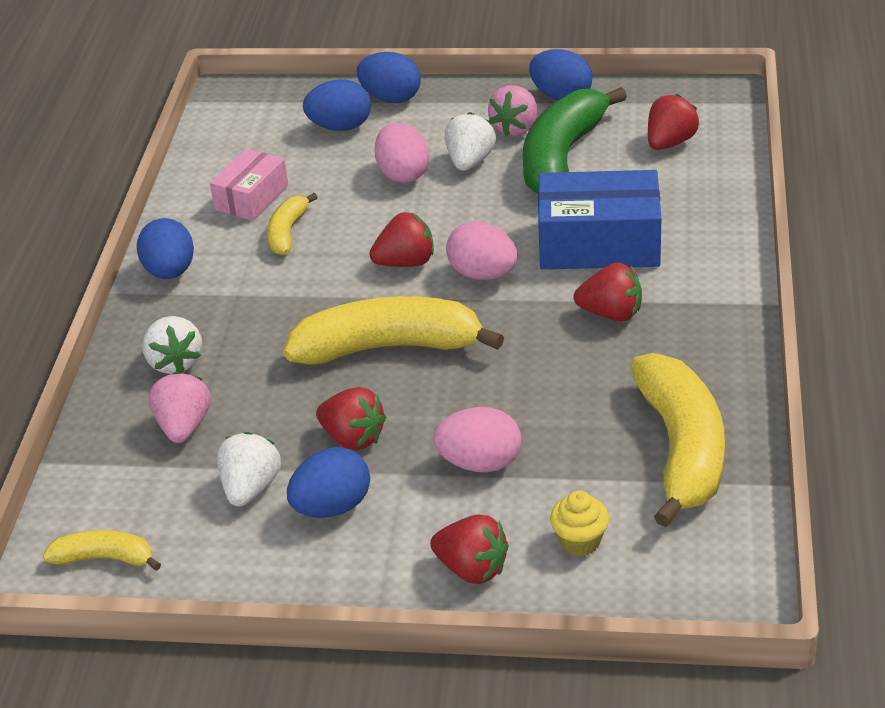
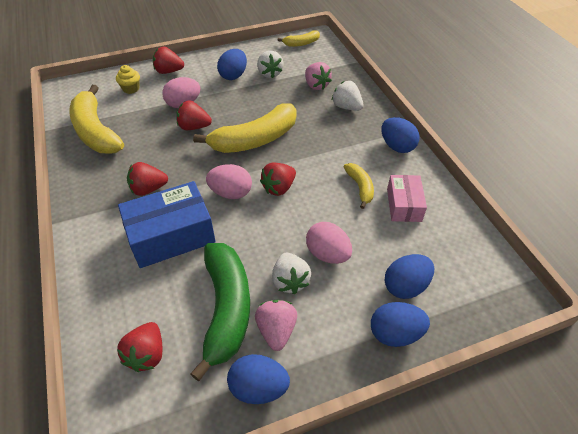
camera: 150 degrees right, 10 degrees up
(353, 438) = (243, 99): red strawberry -> red strawberry (194, 127)

